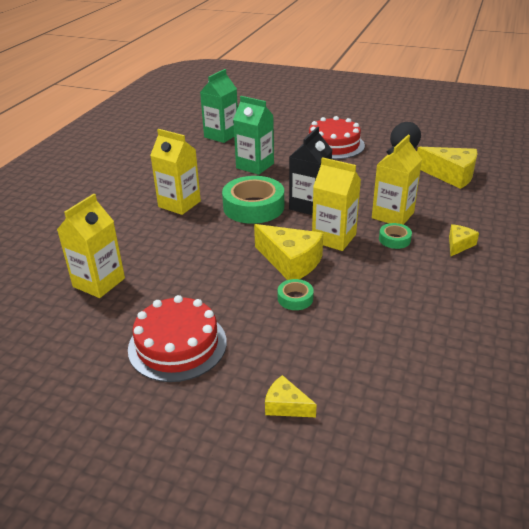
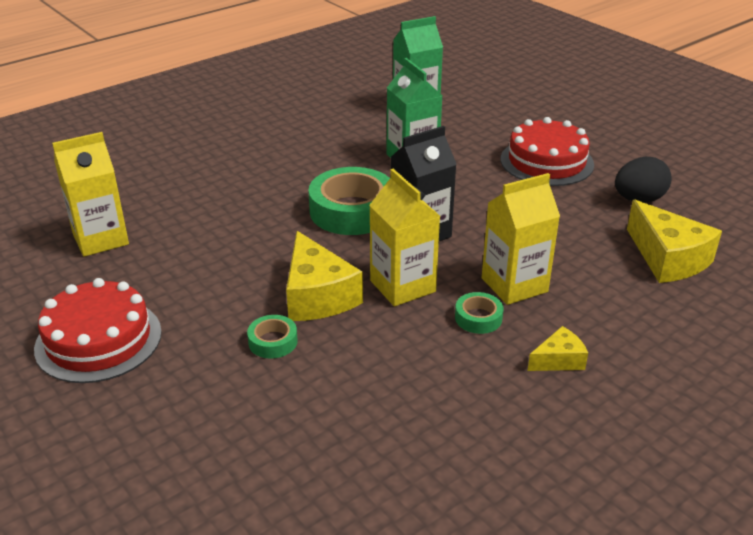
camera: 30 degrees right, 0 degrees up
(179, 204) = (274, 178): yellow carton -> none
(286, 406) = (126, 458): yellow cheese -> none

